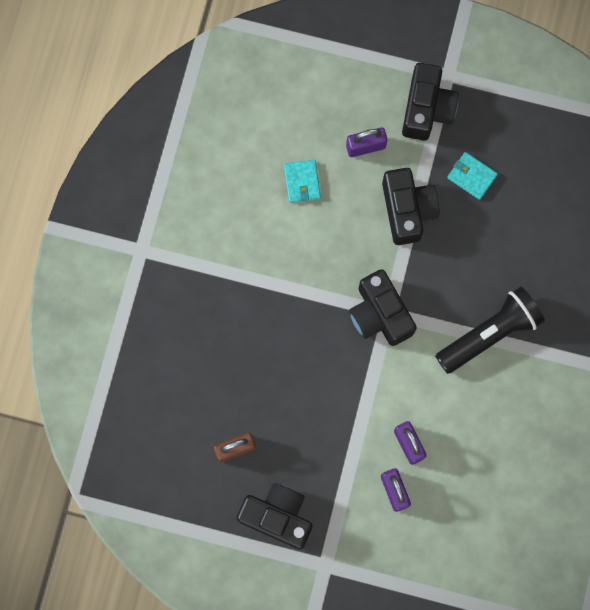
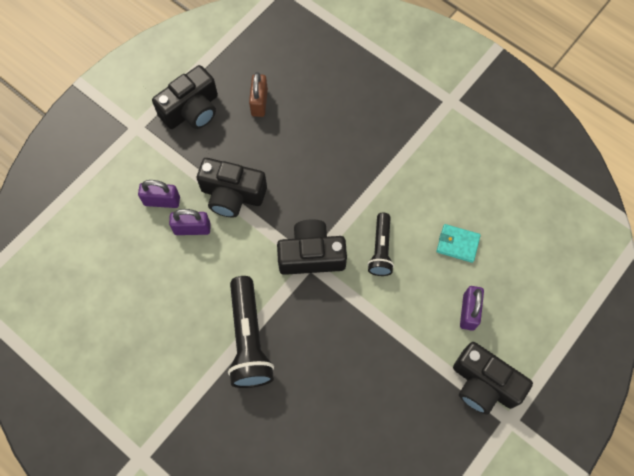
camera: 115 degrees right, 10 degrees down
(342, 251) = (381, 249): none -> black flashlight
(407, 210) = (393, 321): black camera -> black camera (232, 195)
(472, 176) = (400, 394): turquoise wallet -> none

